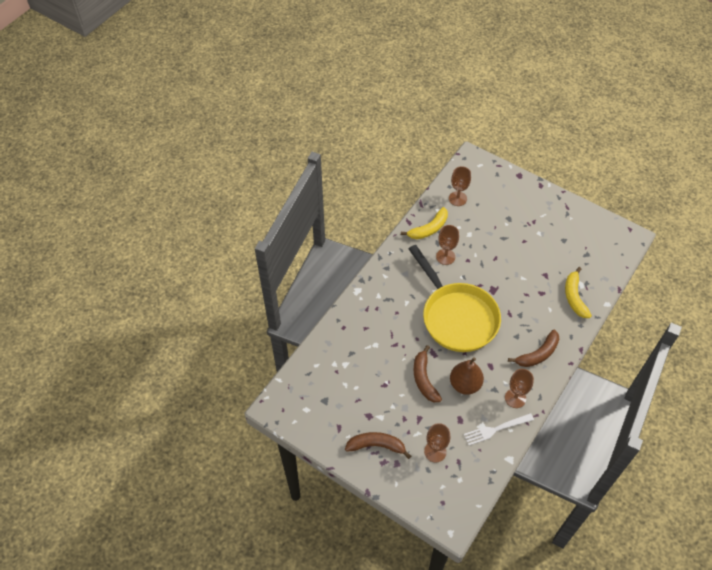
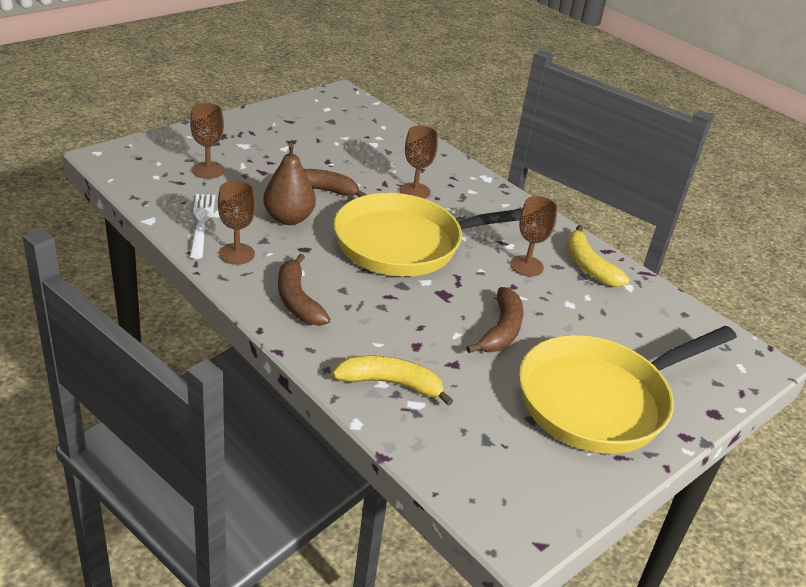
camera: 100 degrees right, 20 degrees down
(376, 446) = (248, 136): brown banana -> brown banana (501, 330)
(457, 198) = (654, 314): brown goblet -> brown goblet (415, 191)
(536, 216) = (600, 400): none -> yellow pan

